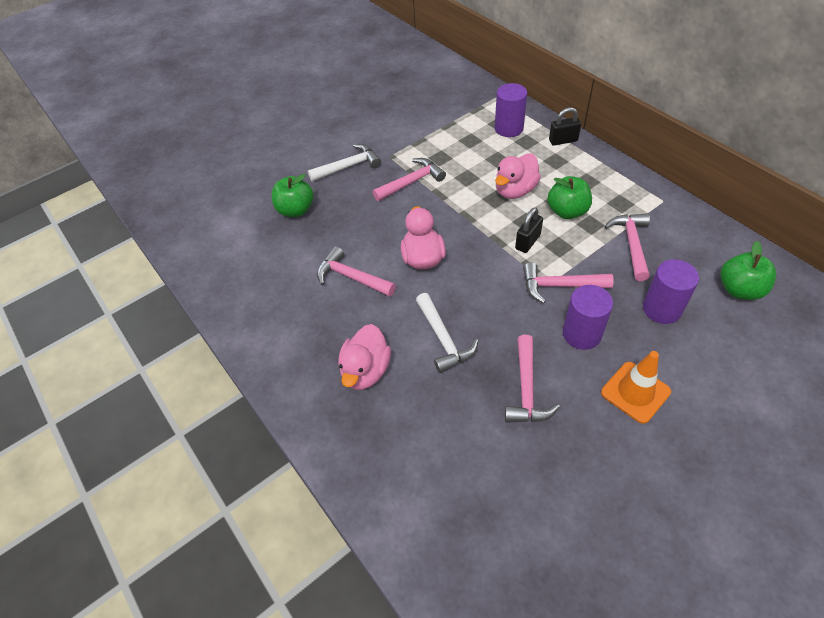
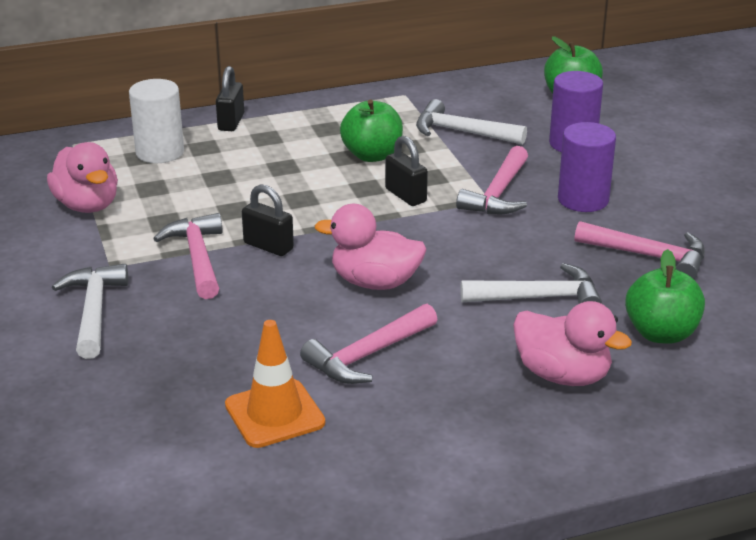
camera: 75 degrees left, 20 degrees down
(296, 210) = (155, 389): green apple -> green apple (661, 333)
(437, 203) = (268, 246): none -> black padlock
(509, 128) = (160, 152): purple cylinder -> white cylinder
(515, 190) = (298, 180): pink duck -> pink duck (87, 205)
(631, 244) = (462, 132): pink hammer -> white hammer
(635, 392) = (680, 191): orange traffic cone -> orange traffic cone (274, 414)

